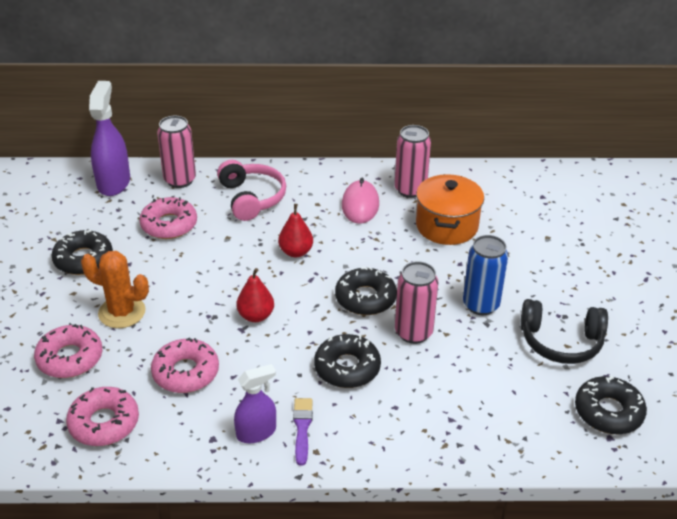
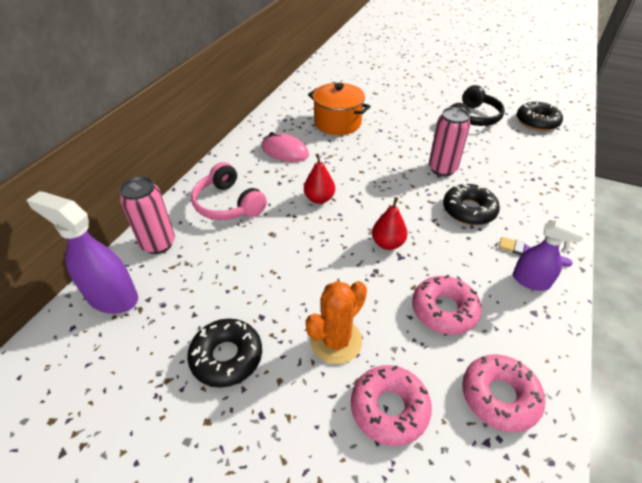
camera: 65 degrees left, 5 degrees up
(169, 225) = (222, 269): pink donut -> none
(251, 198) = (228, 204): pink headphones -> pink headphones turned 135 degrees counterclockwise
(256, 432) = (531, 281): purple spray bottle -> purple spray bottle turned 120 degrees clockwise
(365, 298) = (395, 179): black donut -> none
(410, 190) = (286, 125): pink can -> none
(481, 305) = (426, 134): blue can -> none

